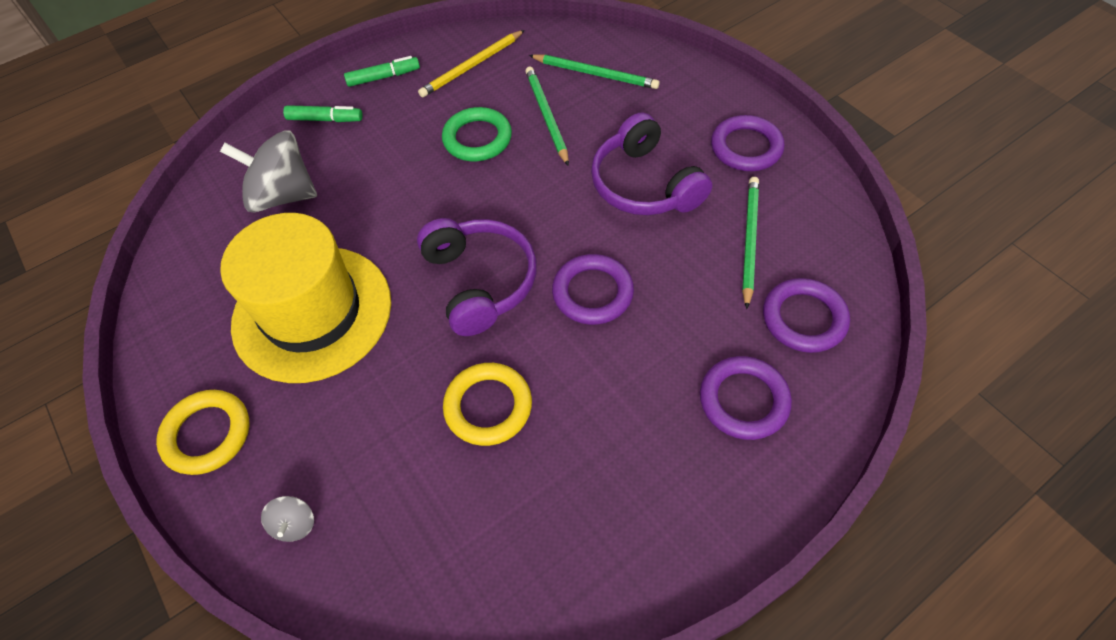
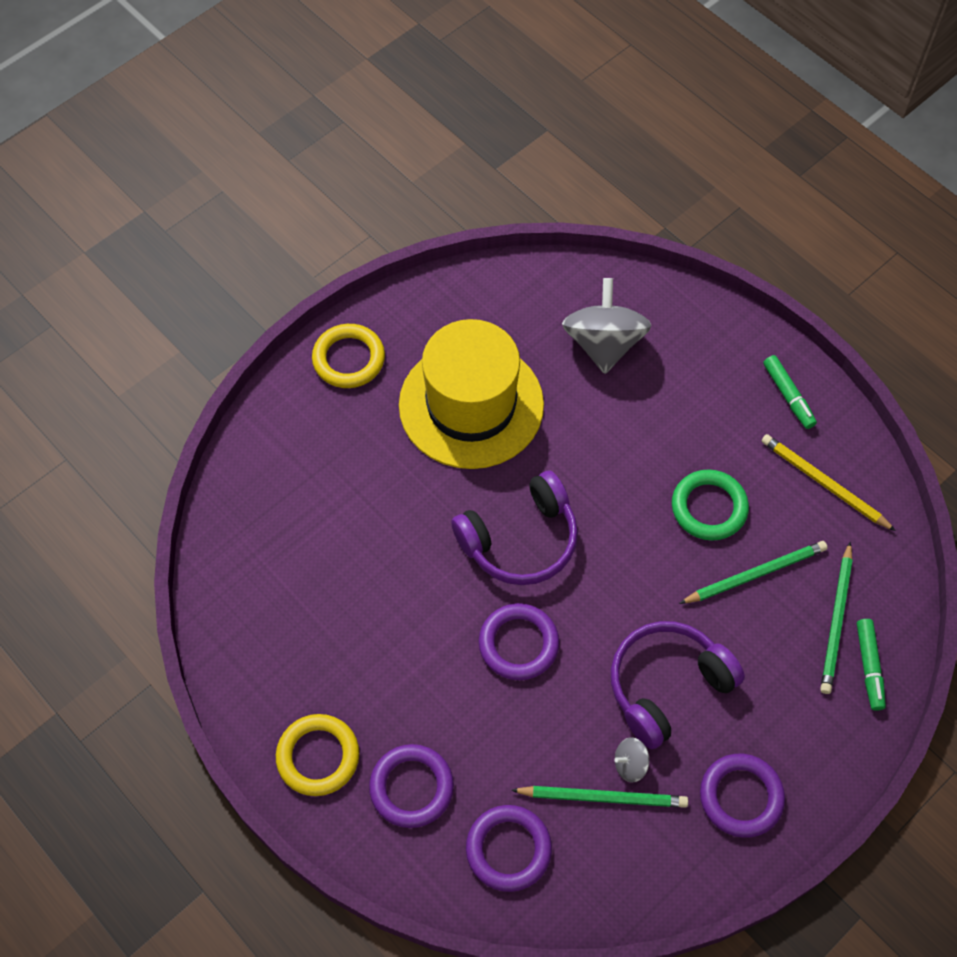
camera: 80 degrees right, 5 degrees up
(294, 524) = (278, 442): grey spinning top -> grey spinning top (630, 764)
(325, 119) = (713, 354): green marker -> green marker (869, 667)
(488, 406) = (389, 567): yellow ring -> yellow ring (318, 756)

